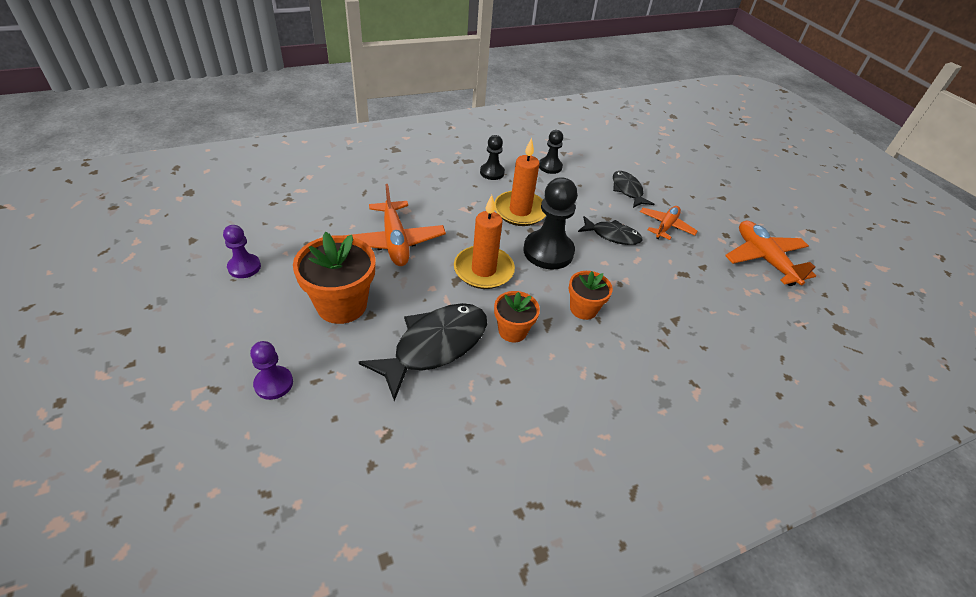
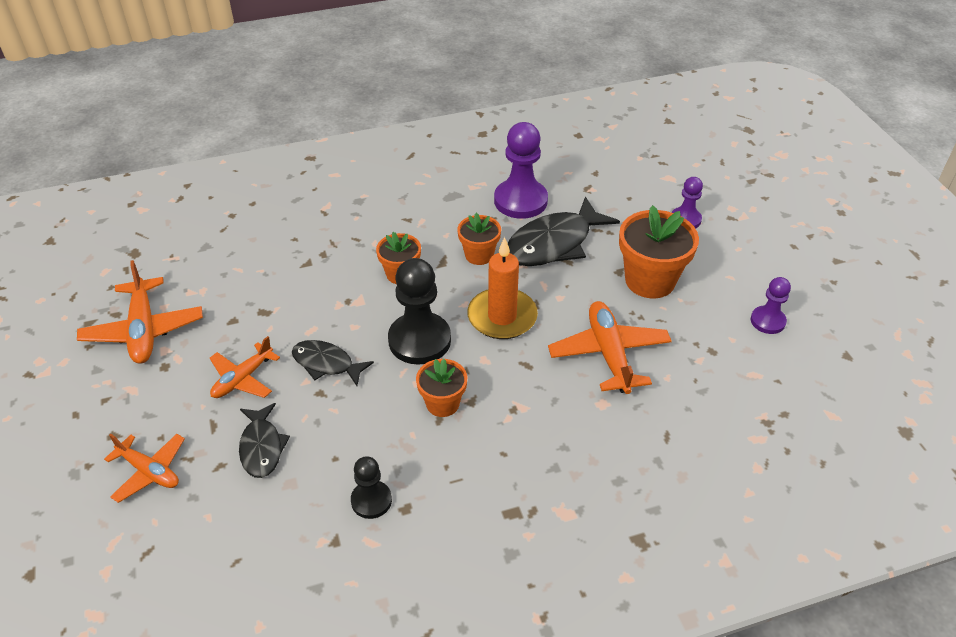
camera: 170 degrees left, 0 degrees up
(473, 408) = (520, 201): none -> purple pawn
(492, 172) = (473, 483): black pawn -> none
(520, 211) = (442, 403): orange candle -> orange flower pot
(685, 181) = (149, 471): none -> orange plane

